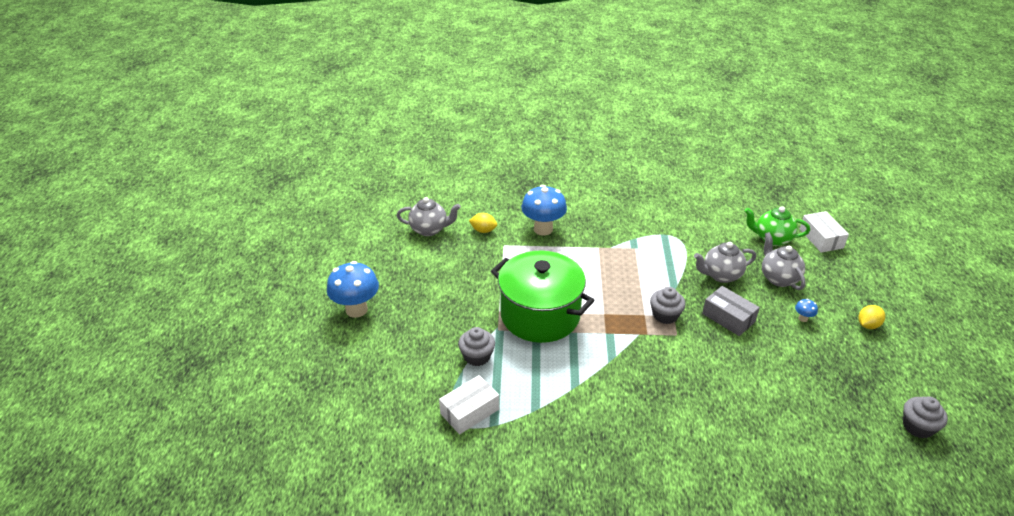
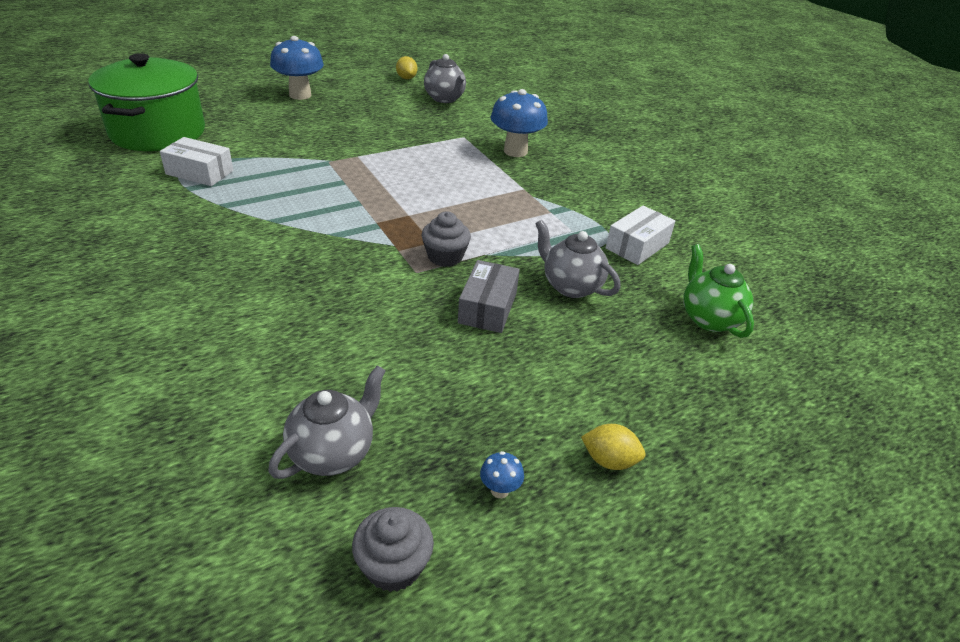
camera: 55 degrees right, 0 degrees up
(477, 356) = (280, 159): grey cupcake -> none
(483, 230) = (474, 122): yellow lemon -> yellow lemon (406, 78)
(540, 315) = (371, 178): green pot -> green pot (158, 132)
(778, 278) = (623, 340): grey teapot -> grey teapot (333, 453)
(803, 318) = (553, 380): blue mushroom -> blue mushroom (499, 490)
(821, 238) = (777, 370): white box -> white box (637, 246)

